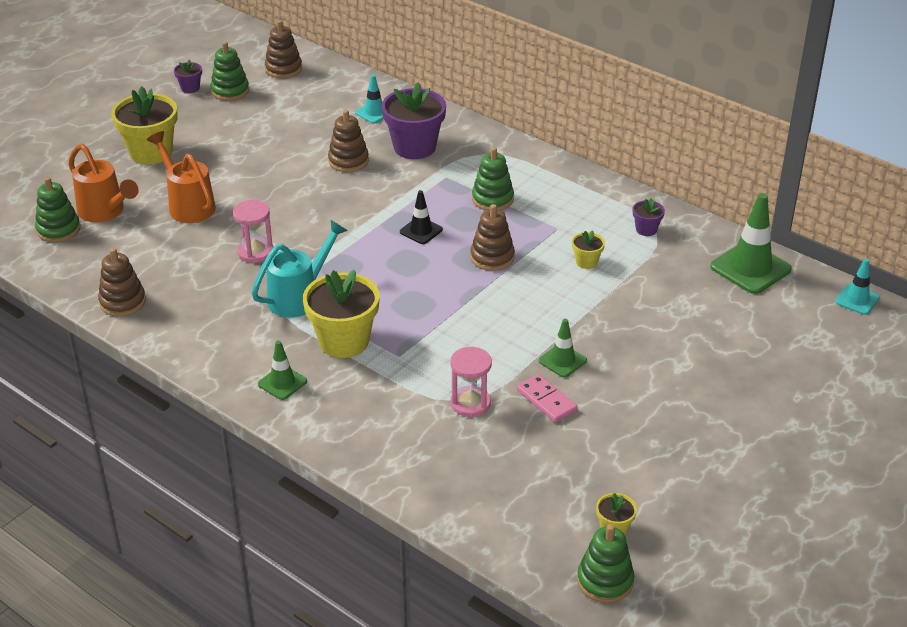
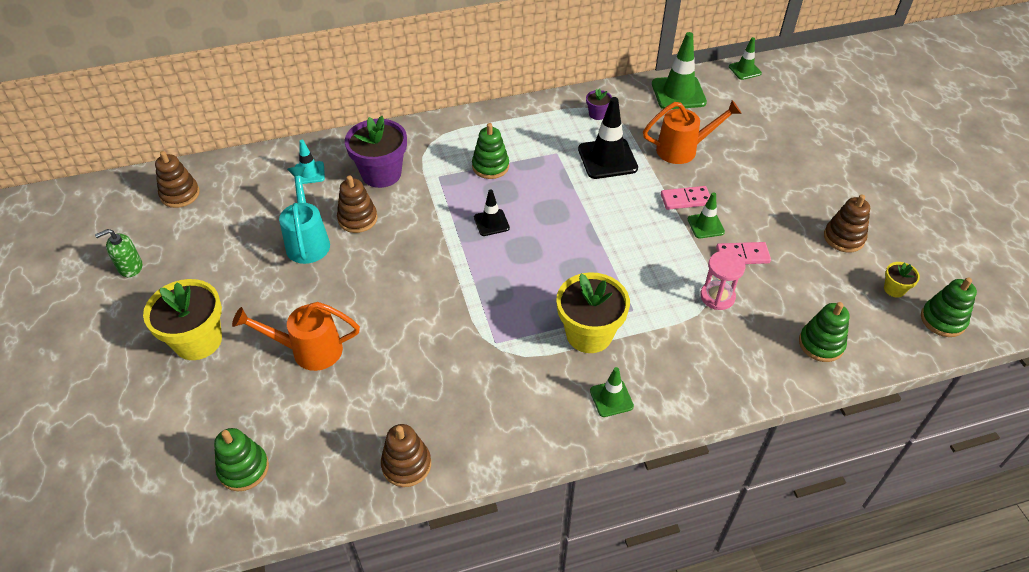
camera: 55 degrees left, 10 degrees up
(105, 212) = (254, 418): orange watering can -> orange watering can (683, 149)
(190, 88) = (130, 267): purple flower pot -> green soap dispenser
(230, 91) = (169, 243): green stacking toy -> green stacking toy (821, 344)
(255, 252) = (422, 335): pink hourglass -> none
(299, 297) = (509, 335): turquoise watering can -> turquoise watering can (307, 241)
(492, 257) = (559, 201): brown stacking toy -> brown stacking toy (843, 238)
(586, 262) = (607, 159): yellow flower pot -> black traffic cone
(586, 334) = (685, 199): none -> pink domino
(857, 300) = (744, 70): turquoise traffic cone -> green traffic cone

